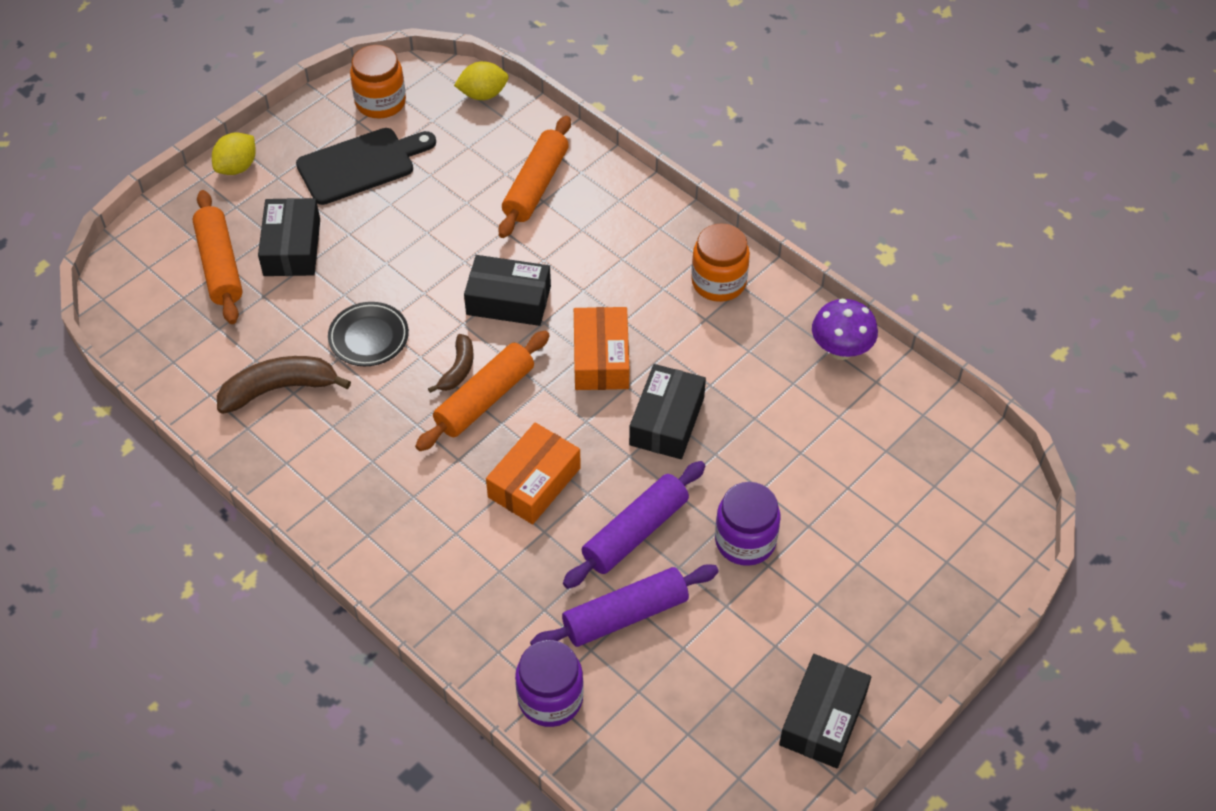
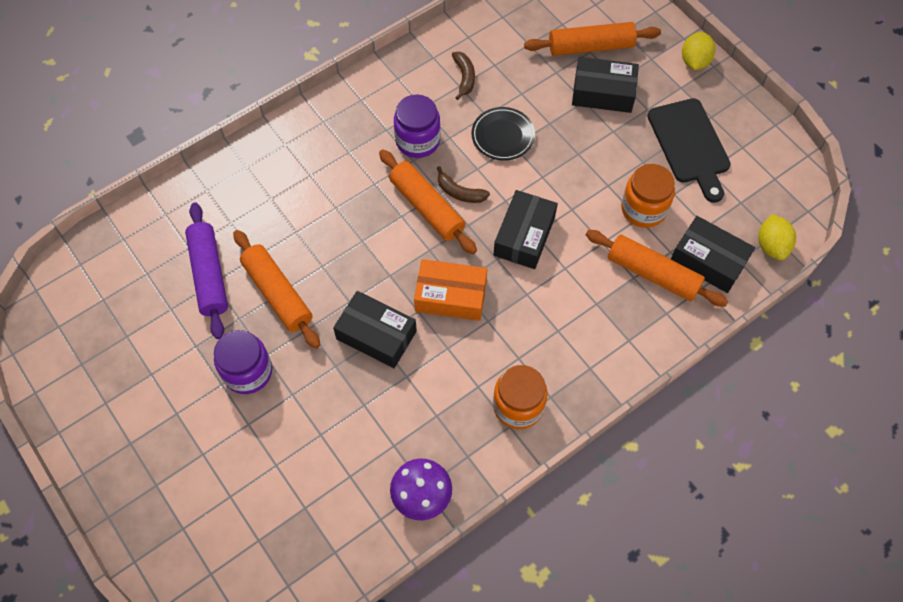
camera: 100 degrees right, 10 degrees up
(237, 167) = (694, 61): yellow lemon -> yellow lemon turned 60 degrees clockwise
(279, 389) = (464, 77): brown banana -> brown banana, size x0.58
(380, 102) = (765, 165): orange jar -> orange jar (643, 209)
(534, 482) = (341, 231): orange box -> none
(550, 698) = (159, 217): purple jar -> purple jar (418, 140)
(635, 532) = (277, 293): purple rolling pin -> orange rolling pin
(823, 719) = (80, 394): black box -> black box (708, 261)

